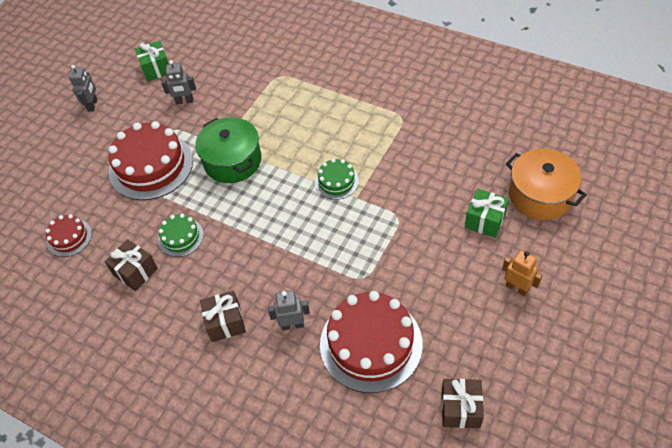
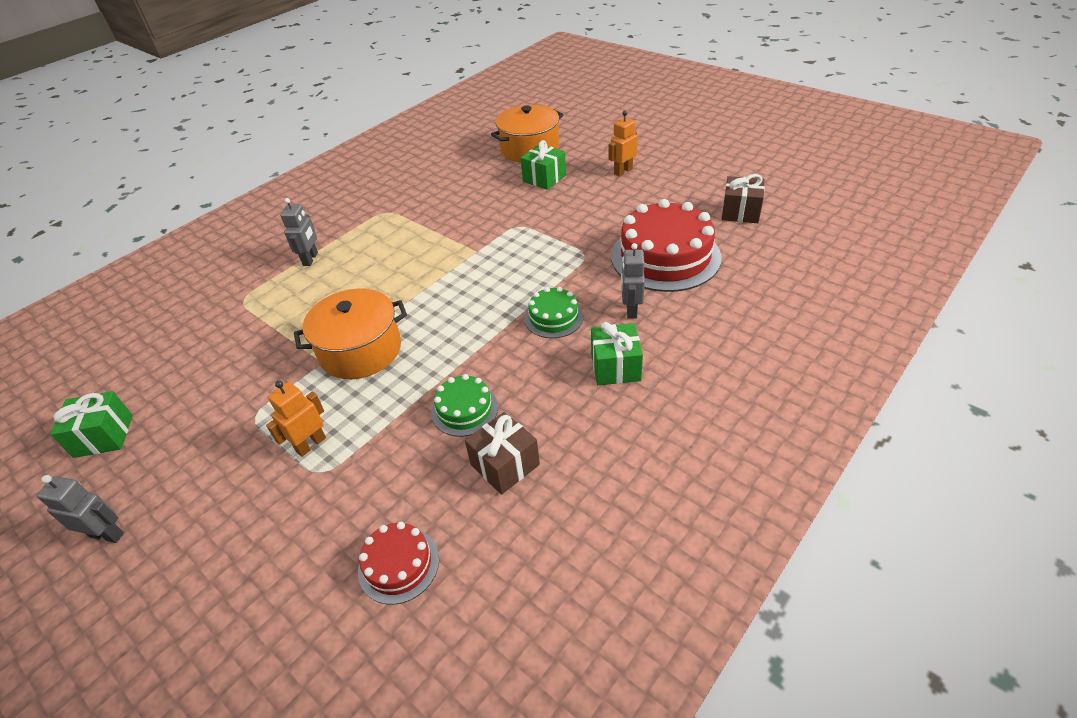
camera: 80 degrees left, 10 degrees down
(151, 166) = (310, 444): red cake -> orange robot
(184, 101) = (207, 400): grey robot -> grey robot (311, 259)
(225, 322) = (615, 367): brown gift -> green gift
(232, 161) = (360, 350): green pot -> orange pot
(336, 181) = (447, 263): green cake -> green cake (553, 317)

